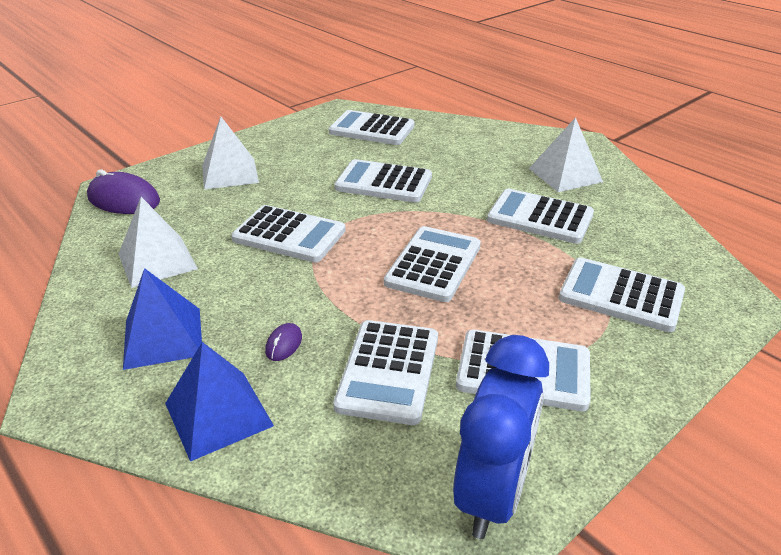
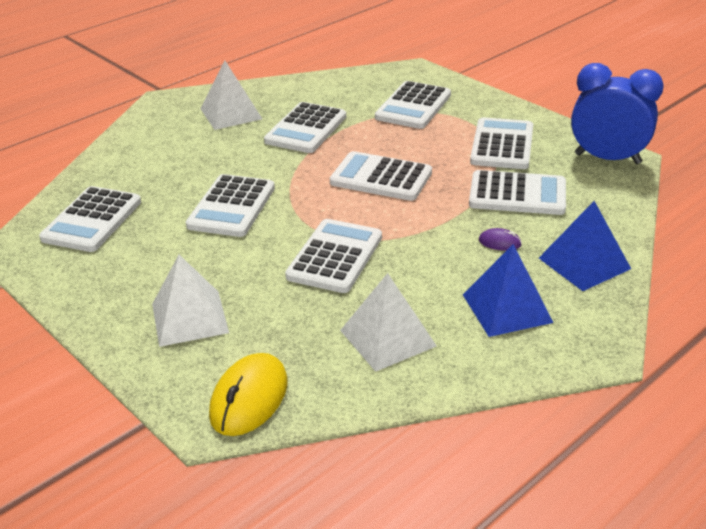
camera: 90 degrees left, 0 degrees up
(124, 200) = (249, 399): purple mouse -> yellow mouse

